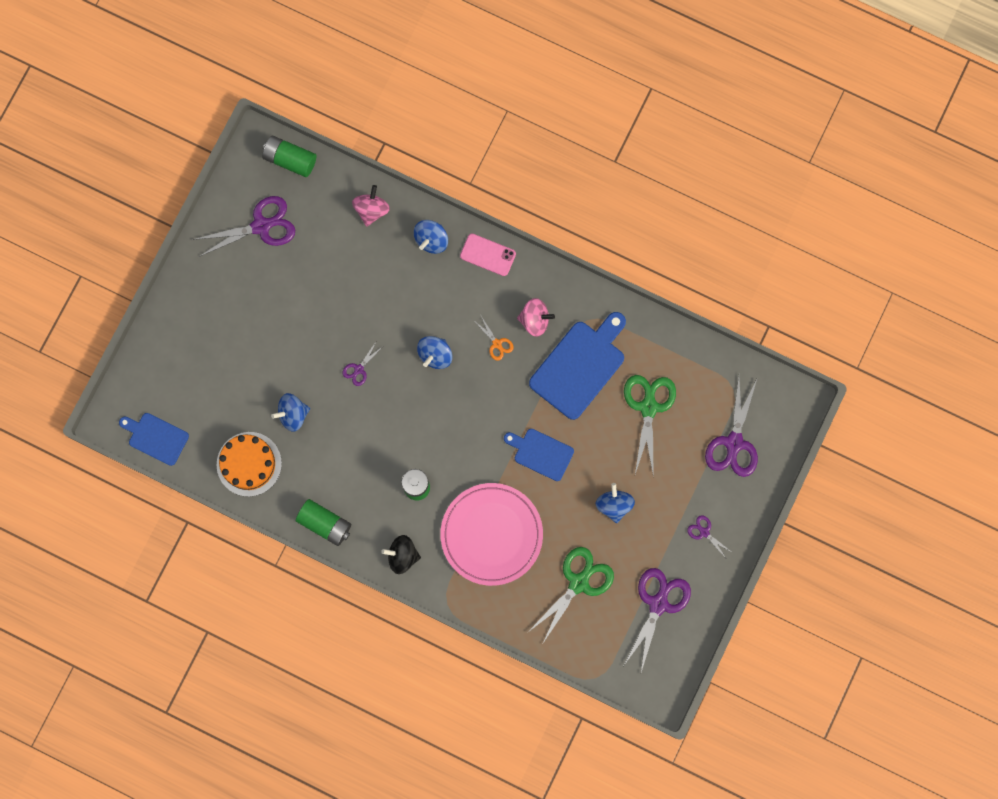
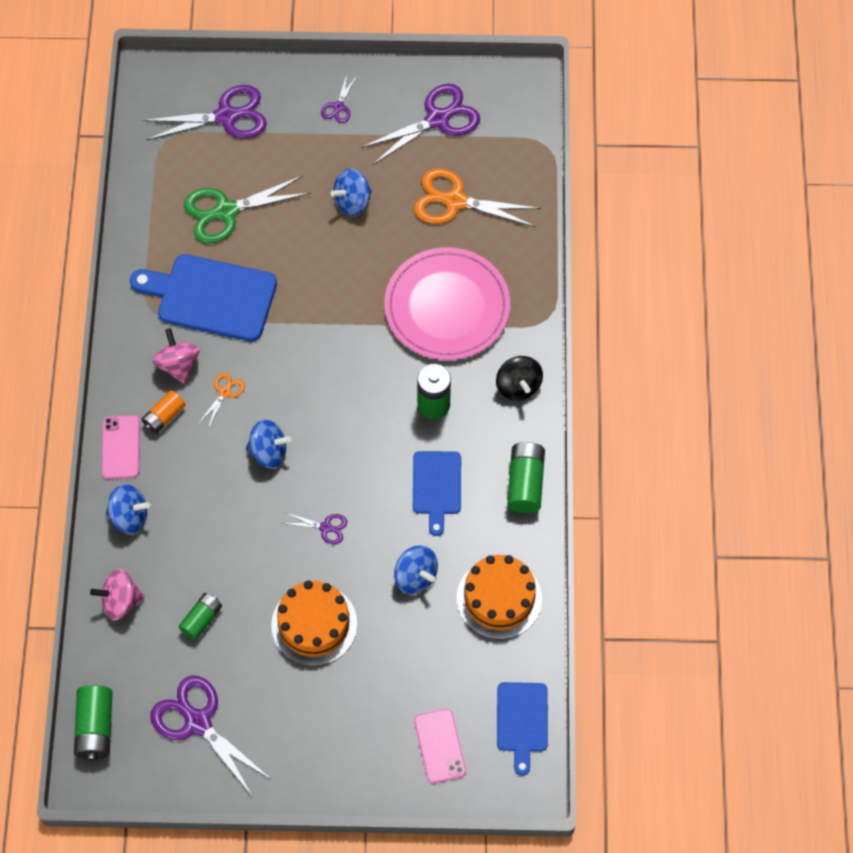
camera: 115 degrees left, 15 degrees down
(166, 375) = (440, 746): none -> pink phone
(292, 330) = (314, 624): none -> orange cake
(332, 257) = (201, 619): none -> green battery
(497, 294) = (164, 416): none -> orange battery
(541, 453) = (330, 295): blue cutting board -> blue cutting board (437, 487)
(578, 583) = (455, 201): green scissors -> orange scissors
(658, 604) = (437, 119): purple scissors -> purple scissors turned 150 degrees clockwise

